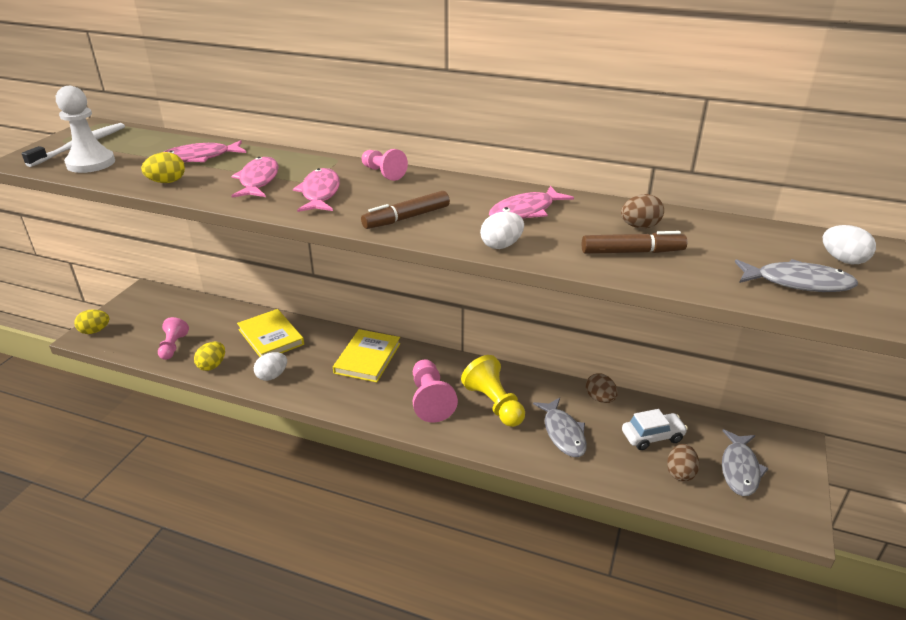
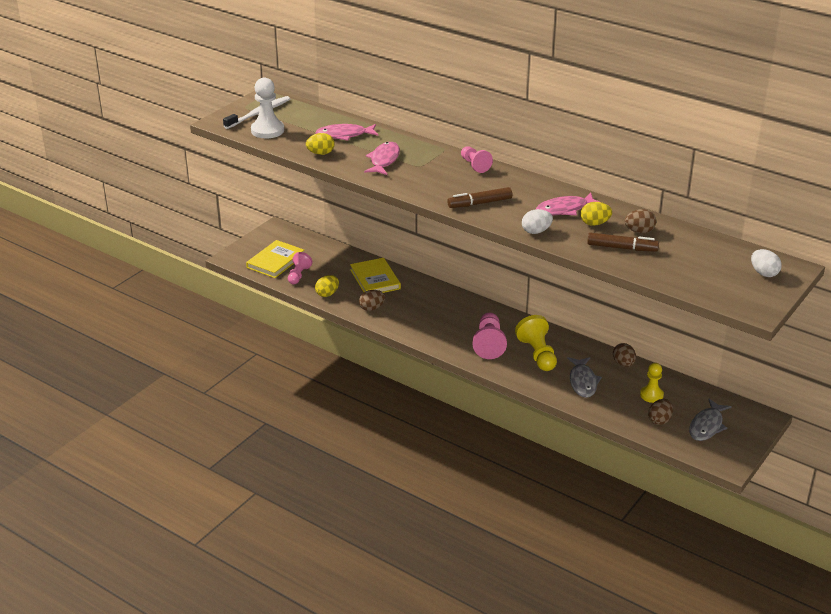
camera: 15 degrees right, 0 degrees up
(95, 331) = (239, 254): yellow egg -> yellow egg (594, 223)
(272, 376) = (372, 308): white egg -> brown egg
(320, 193) = (425, 176): pink fish -> none
(367, 358) = (448, 307): yellow book -> yellow book (275, 261)
(652, 436) = (651, 395): white car -> yellow pawn
(798, 283) = (718, 283): grey fish -> none

